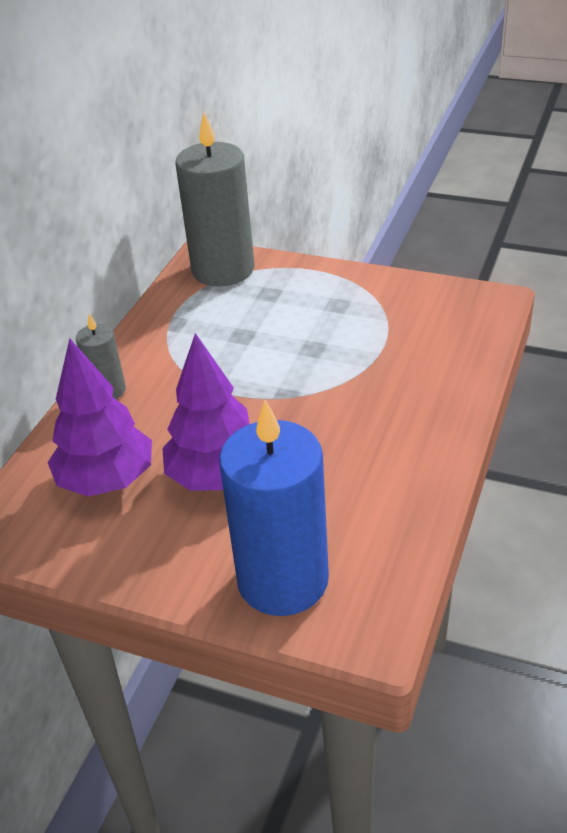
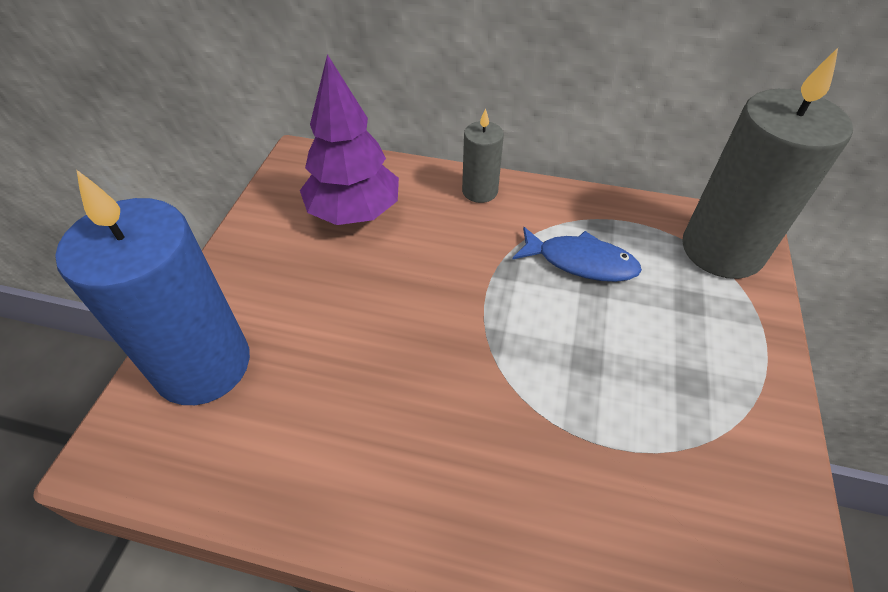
camera: 80 degrees right, 10 degrees up
(216, 339) = (580, 262): none -> blue fish
(217, 477) = (354, 292): purple tree -> none

